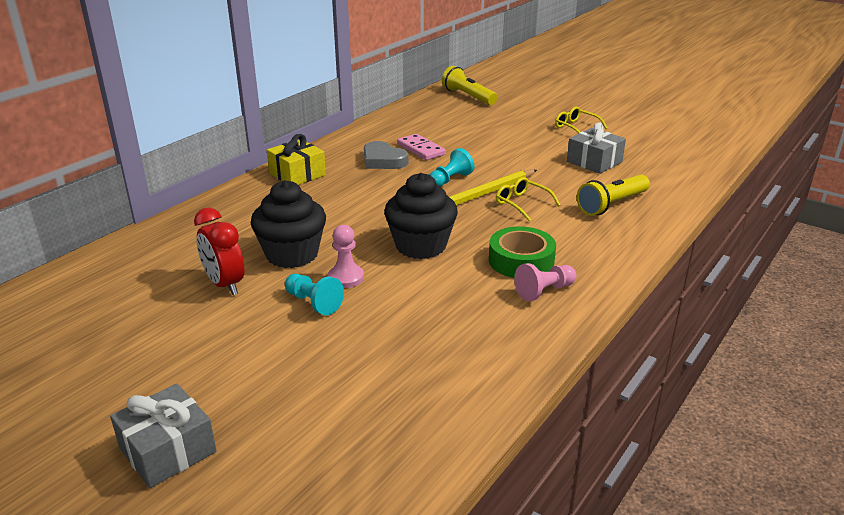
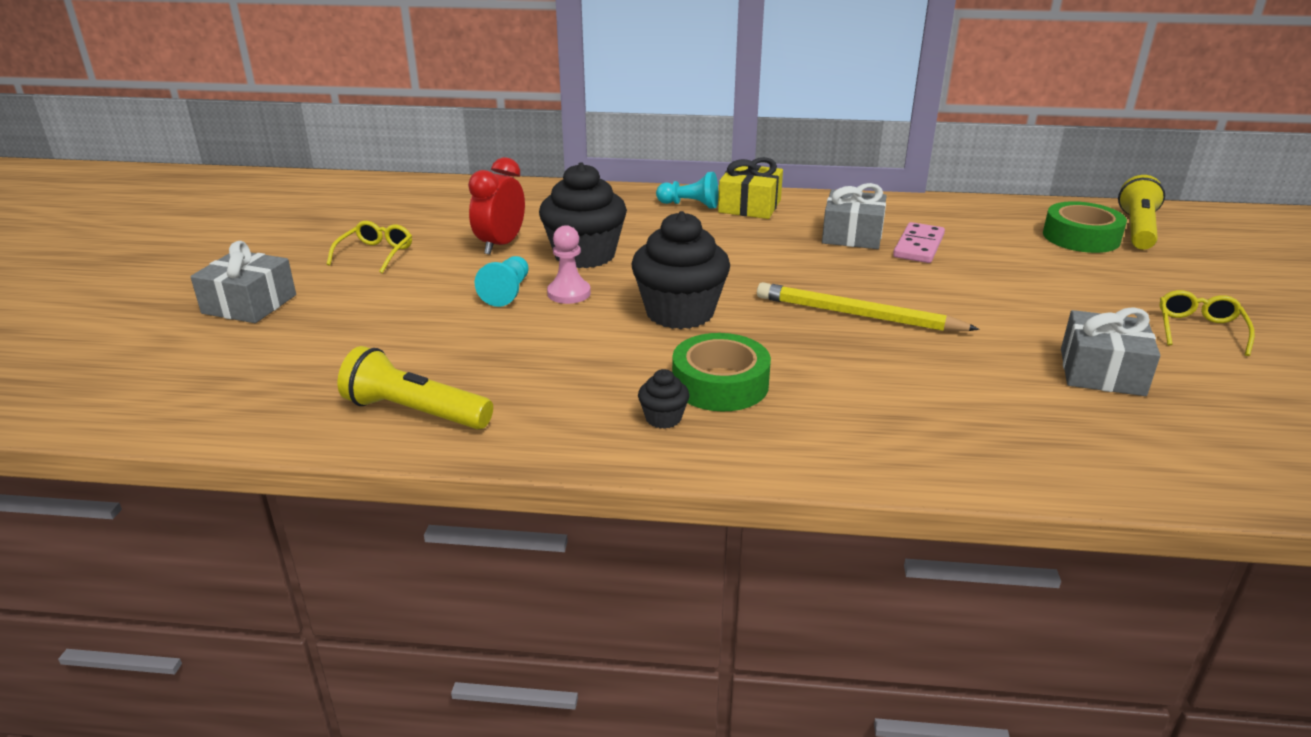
camera: 60 degrees right, 0 degrees up
(383, 160) = (852, 235): grey heart -> grey gift
(450, 180) = (866, 285): turquoise pawn -> turquoise pawn (690, 205)
(461, 111) = (1081, 237): none -> green tape
(522, 204) = (873, 348): yellow glasses -> yellow glasses (375, 254)
(544, 291) = (663, 418): pink pawn -> black cupcake
(612, 205) = (978, 418): yellow flashlight -> yellow flashlight (415, 412)

